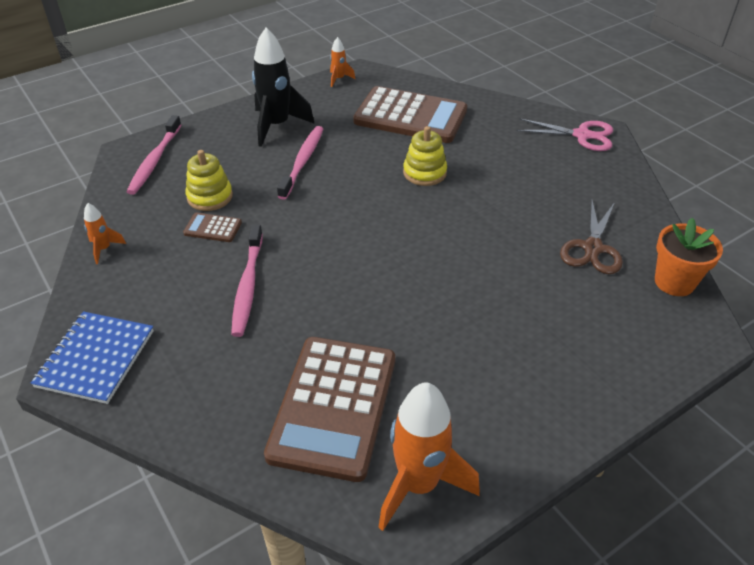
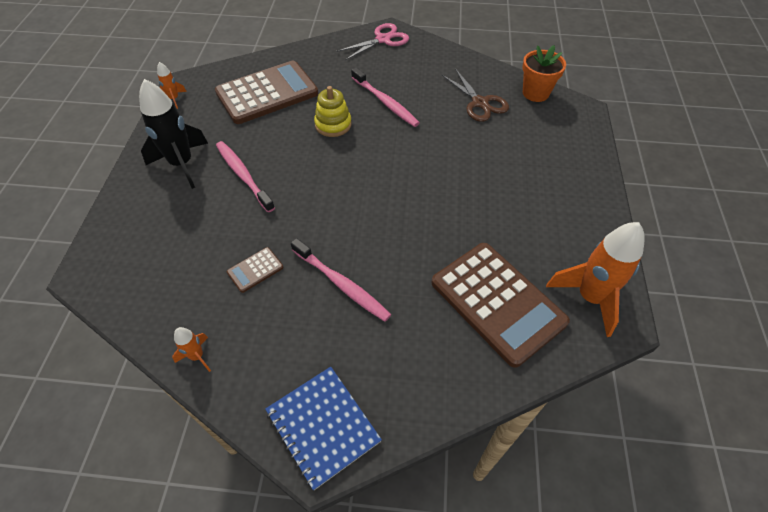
camera: 50 degrees left, 10 degrees up
(154, 161) = (124, 262): pink toothbrush -> pink toothbrush (385, 102)
(210, 197) = (216, 251): yellow stacking toy -> none

